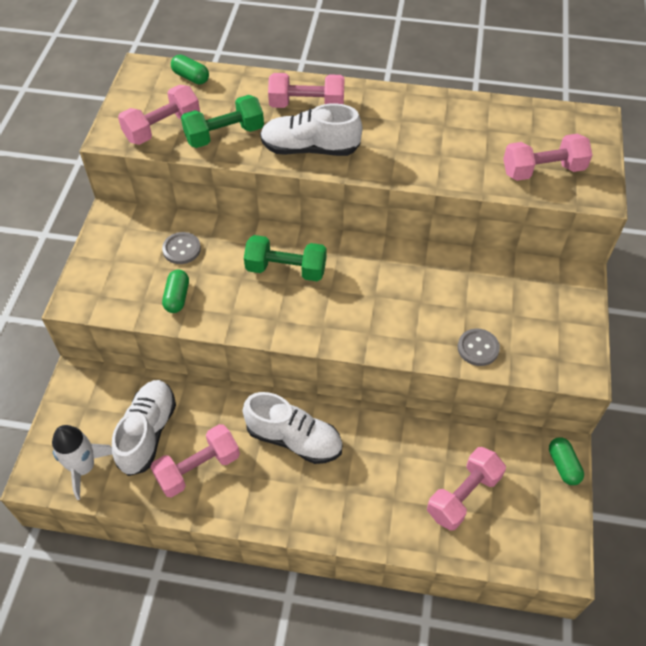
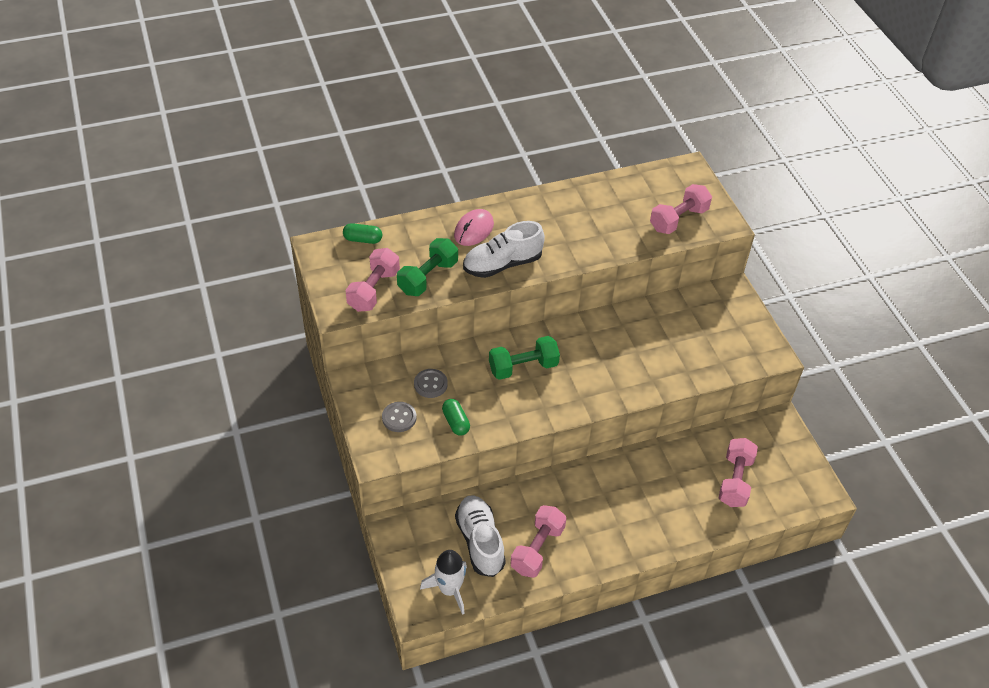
camera: 30 degrees left, 5 degrees down
(294, 439) = (593, 496): white shoe -> none
(307, 105) = (473, 230): pink dumbbell -> pink mouse
(478, 348) = (698, 368): grey button -> grey button (399, 418)
(563, 465) = (786, 430): green capsule -> none

